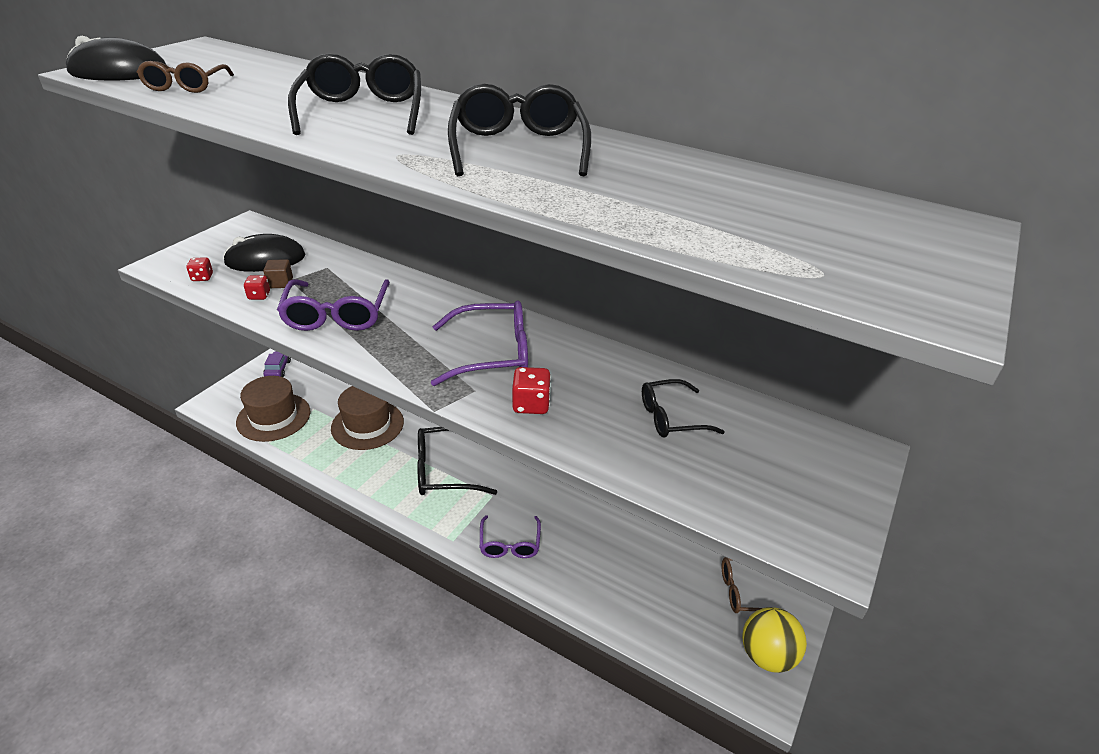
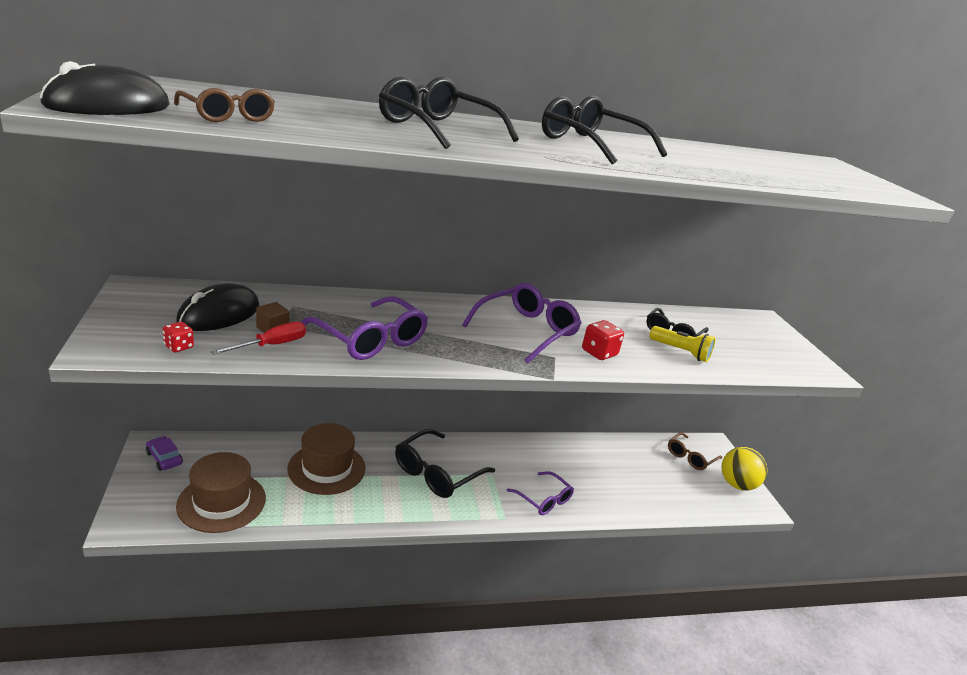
camera: 45 degrees left, 10 degrees down
(259, 296) = (271, 345): red dice -> red screwdriver
(639, 442) = (680, 352): none -> yellow flashlight

